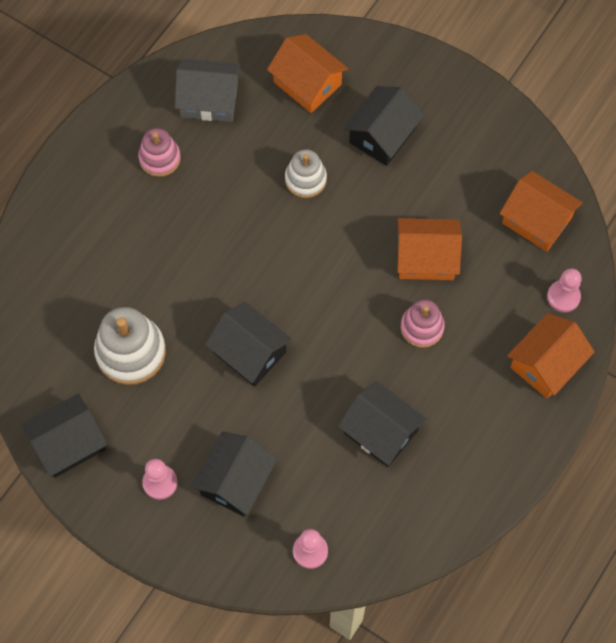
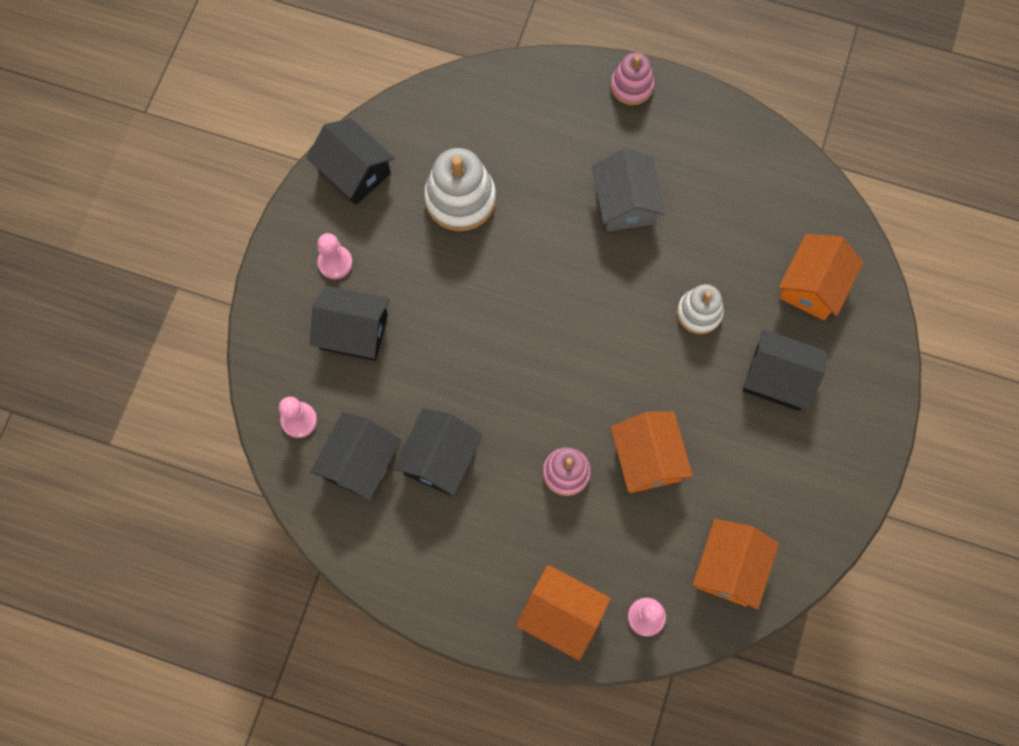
camera: 75 degrees right, 5 degrees up
(160, 158) = (676, 166): pink stacking toy -> pink stacking toy (631, 86)
(209, 100) = (758, 194): grey house -> grey house (625, 202)
(249, 352) = (490, 309): black house -> black house (360, 462)

